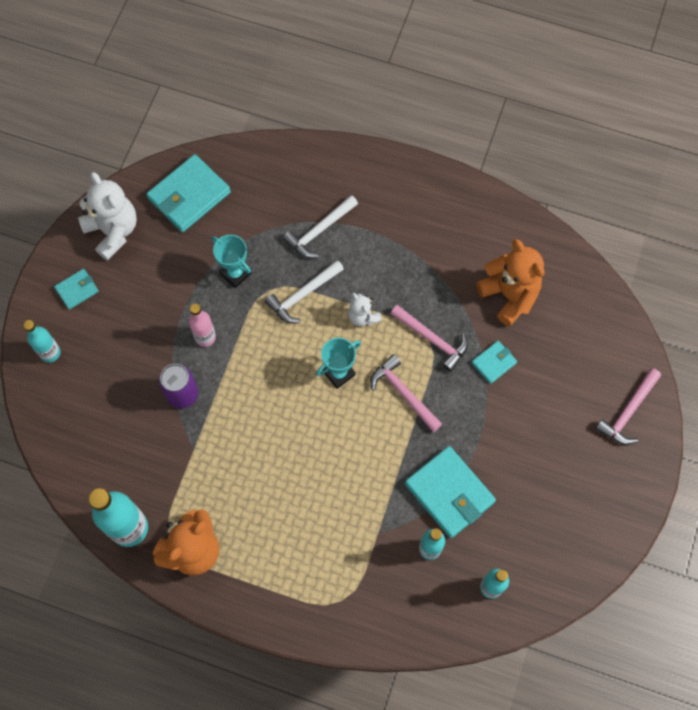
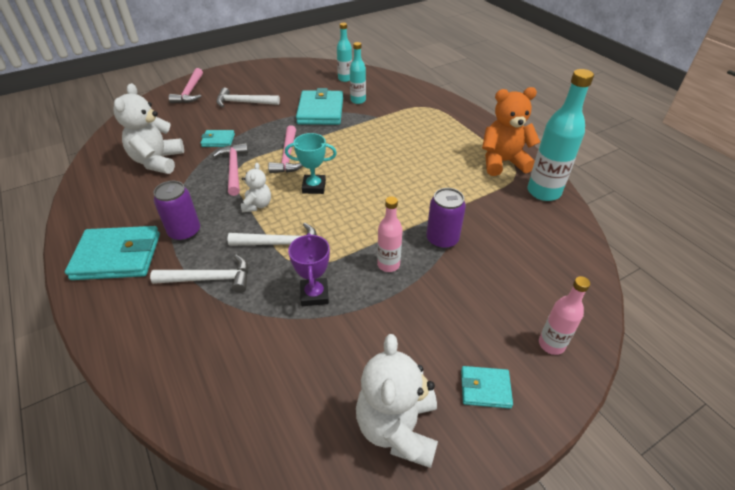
camera: 140 degrees left, 25 degrees down
(50, 353) = (551, 344): turquoise bottle -> pink bottle
(189, 195) = (280, 404): turquoise wallet -> turquoise wallet (117, 256)
(235, 273) = (314, 294): turquoise trophy -> purple trophy
(386, 250) = (185, 232): none -> purple can
(509, 295) = (157, 161): orange teddy bear -> white teddy bear
(547, 441) = (244, 102): none -> white hammer
(628, 412) = (190, 92): pink hammer -> pink hammer turned 105 degrees clockwise

